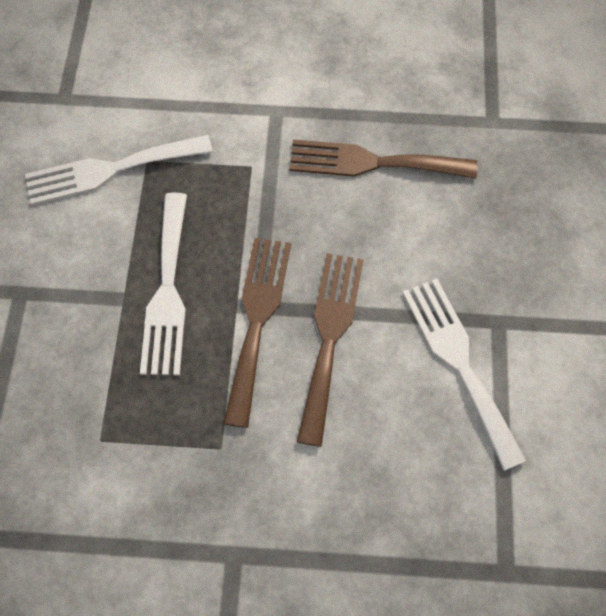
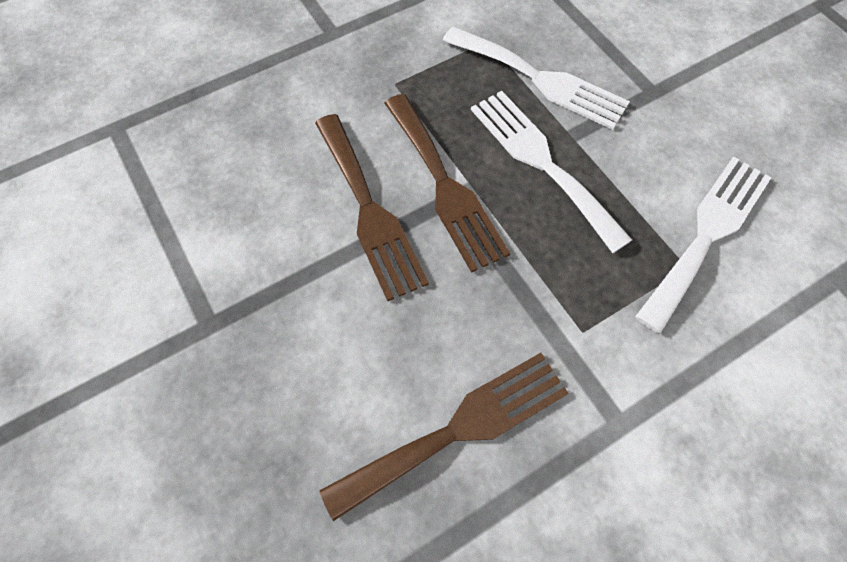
camera: 145 degrees right, 0 degrees up
(459, 362) = (231, 260): white fork -> white fork (540, 80)

